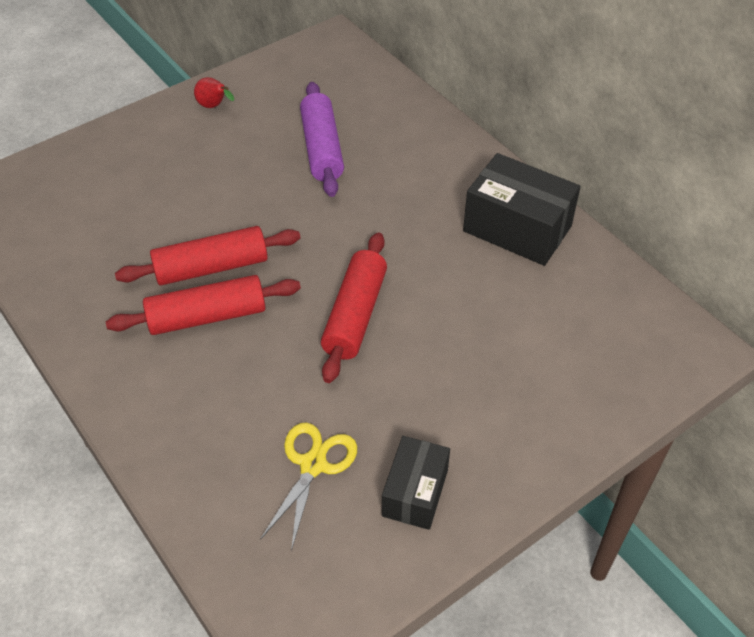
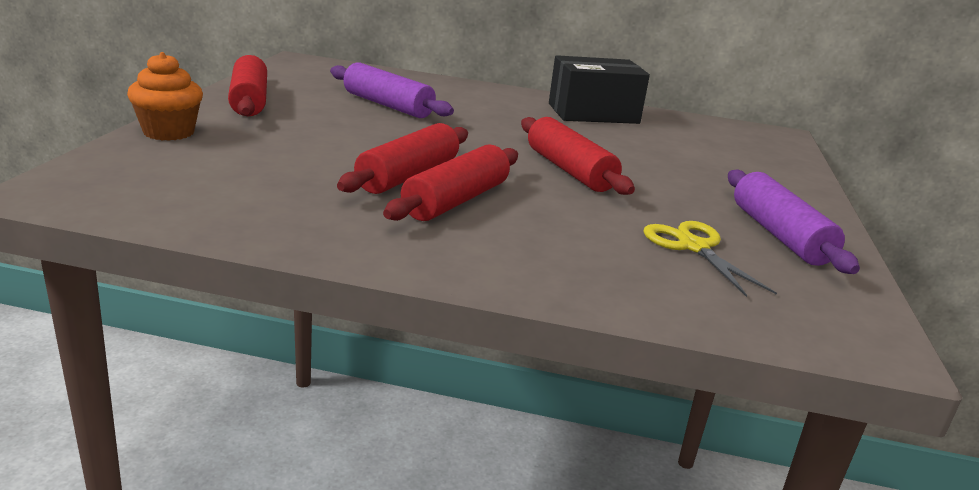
camera: 45 degrees left, 25 degrees down
(110, 141) = (169, 132): none -> orange cupcake
(214, 106) = (249, 100): red pear -> red rolling pin
(415, 493) = (779, 235): black box -> purple rolling pin

